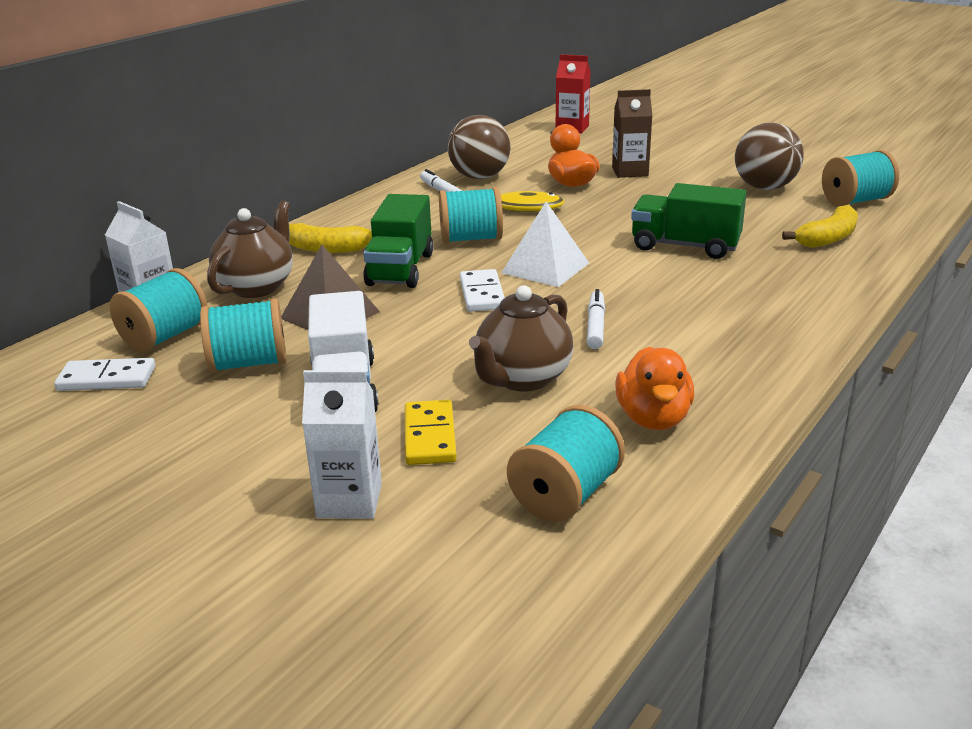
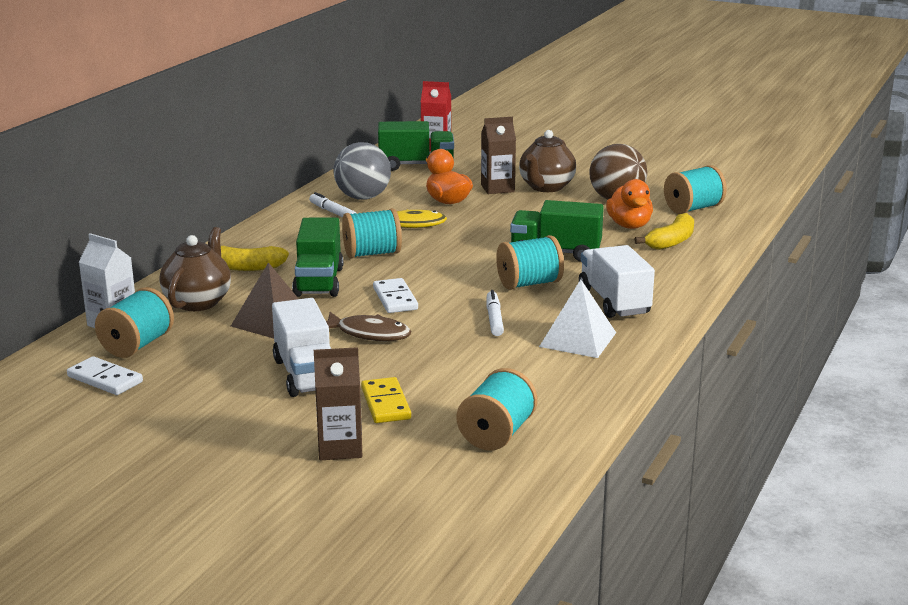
camera: 10 degrees left, 5 degrees down
(107, 379) = (105, 379): white domino -> white domino turned 45 degrees clockwise
(249, 364) = (220, 362): turquoise spool -> turquoise spool (529, 284)
(349, 500) = (340, 448): white carton -> brown carton
(438, 337) = (369, 334): none -> brown fish
(479, 177) = (363, 197): brown ball -> grey ball
(522, 379) = (445, 360): brown teapot -> brown teapot (546, 187)
(545, 268) = (442, 275): white pyramid -> white pyramid (578, 339)
(546, 145) = (416, 165): none -> green truck
(653, 419) = (551, 382): orange duck -> orange duck (629, 225)
(750, 311) = (614, 301): none -> white truck

